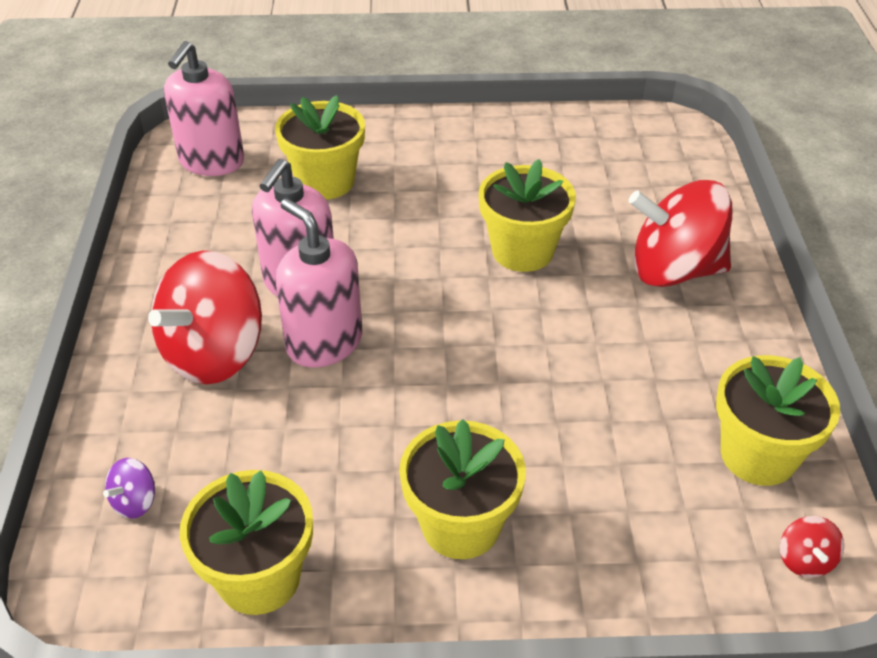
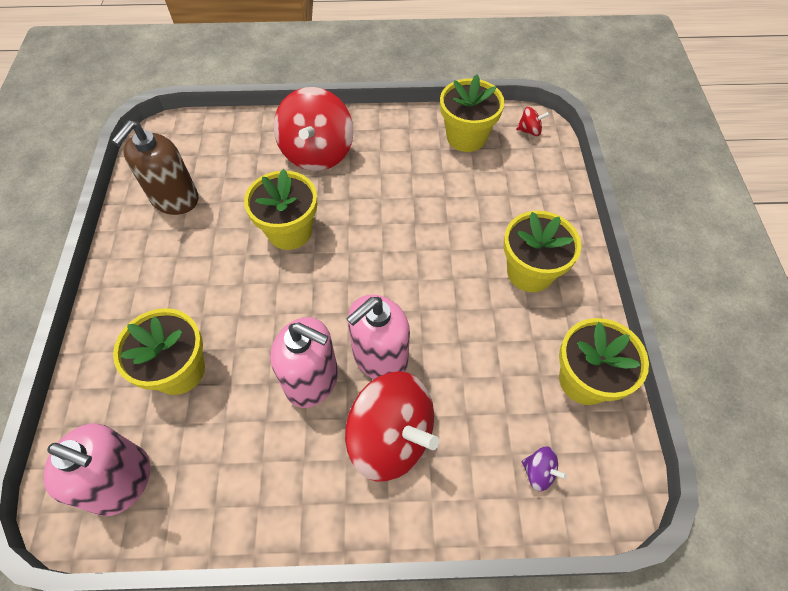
camera: 90 degrees left, 15 degrees up
(565, 150) = (175, 199): none -> brown soap dispenser

